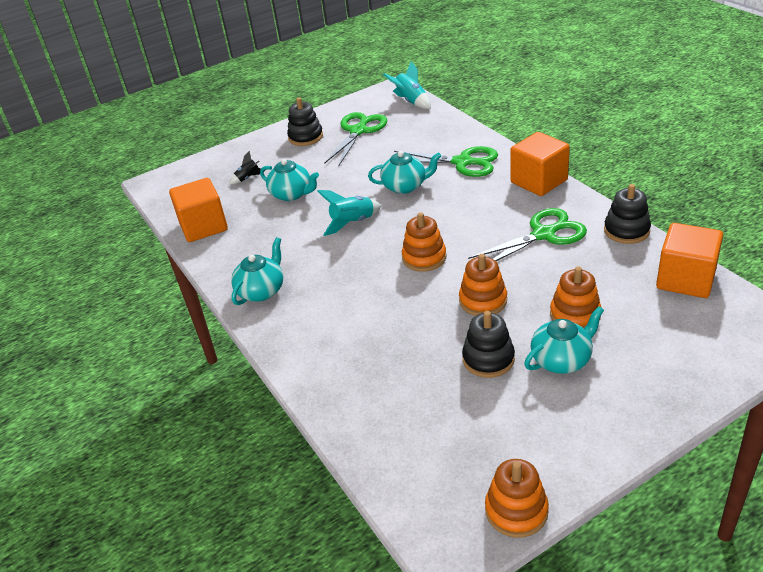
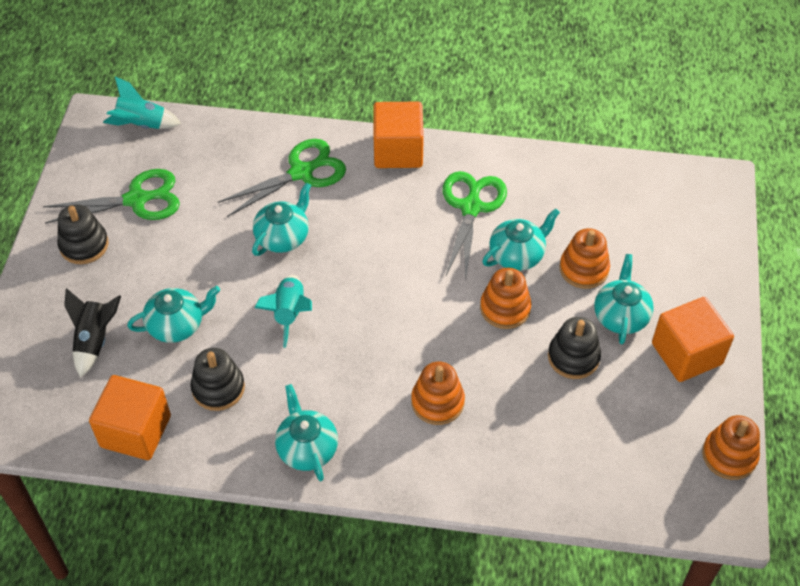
camera: 55 degrees left, 15 degrees up
(248, 178) = (95, 340): black rocket -> black rocket, size x1.63
(358, 131) = (136, 200): green scissors -> green scissors turned 105 degrees clockwise
(424, 258) = (405, 302): orange stacking toy -> orange stacking toy (437, 402)
(537, 278) = (517, 255): none -> turquoise teapot
(626, 230) = (527, 159): black stacking toy -> black stacking toy (218, 388)
(685, 279) = (618, 179): orange cube -> orange cube (686, 354)

